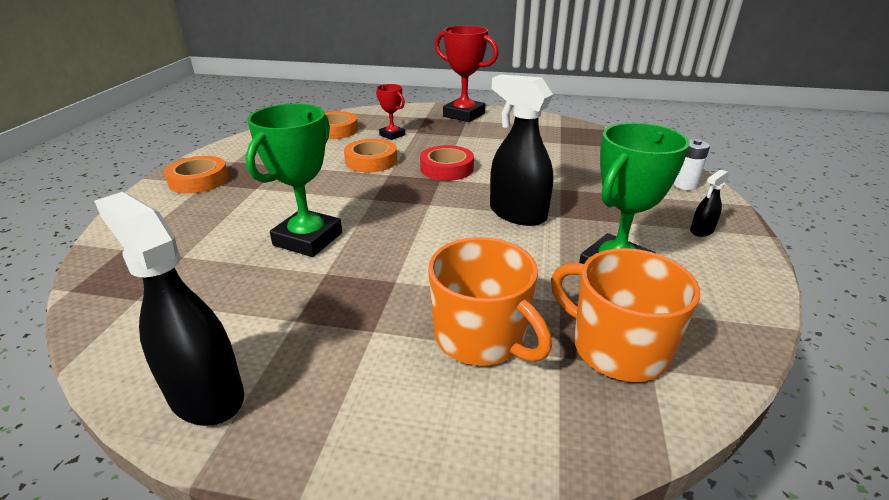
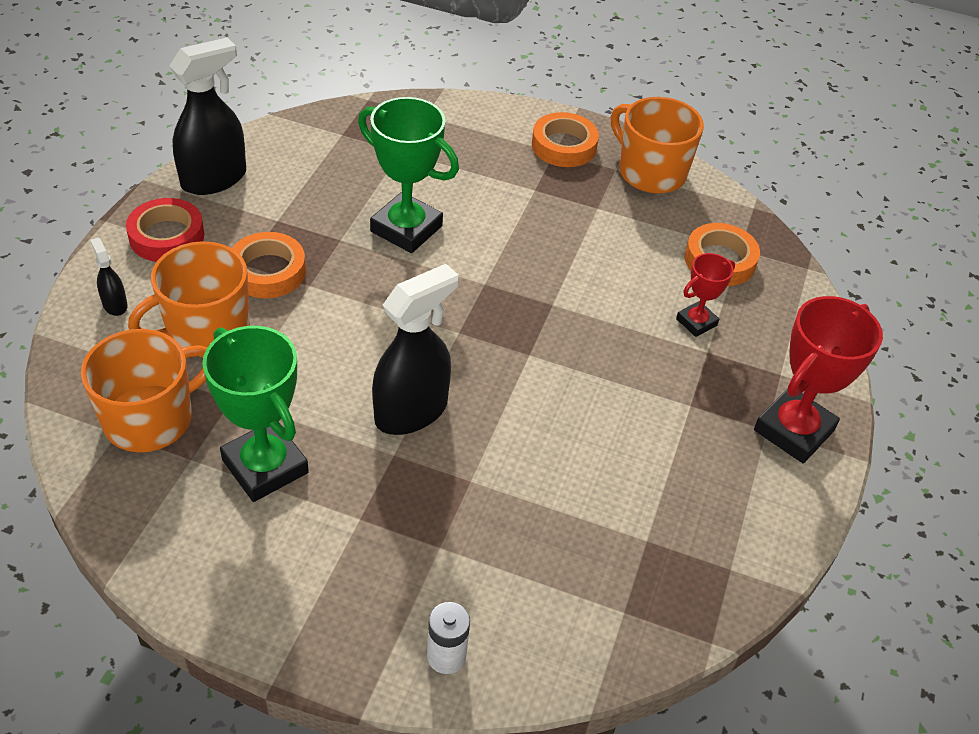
camera: 95 degrees right, 15 degrees up
(240, 150) = (650, 172): none -> orange mug
(371, 161) = (598, 291): orange tape -> orange tape (268, 271)
(446, 168) = (561, 366): red tape -> red tape (167, 236)
(701, 231) = (310, 601): black spray bottle -> black spray bottle (115, 304)

